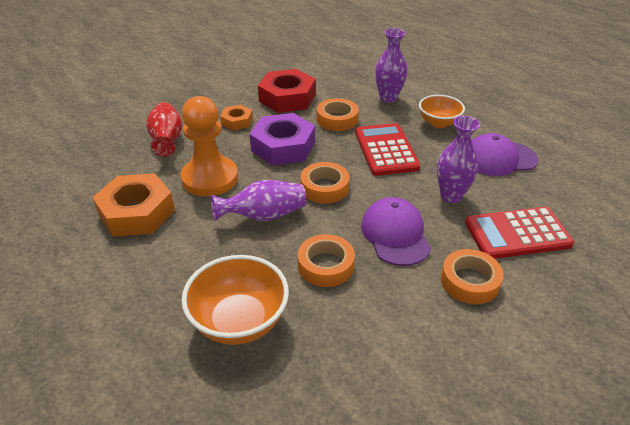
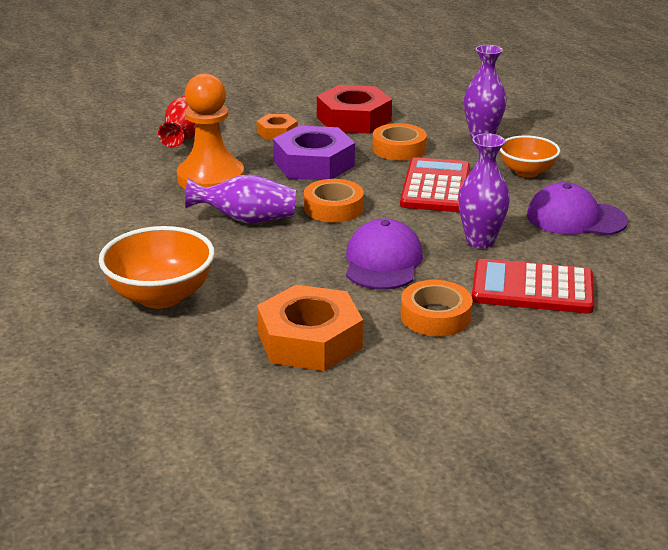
camera: 20 degrees right, 10 degrees down
(137, 212) = (115, 193): orange nut -> orange nut (309, 340)
(326, 265) = (283, 272): orange tape -> none

